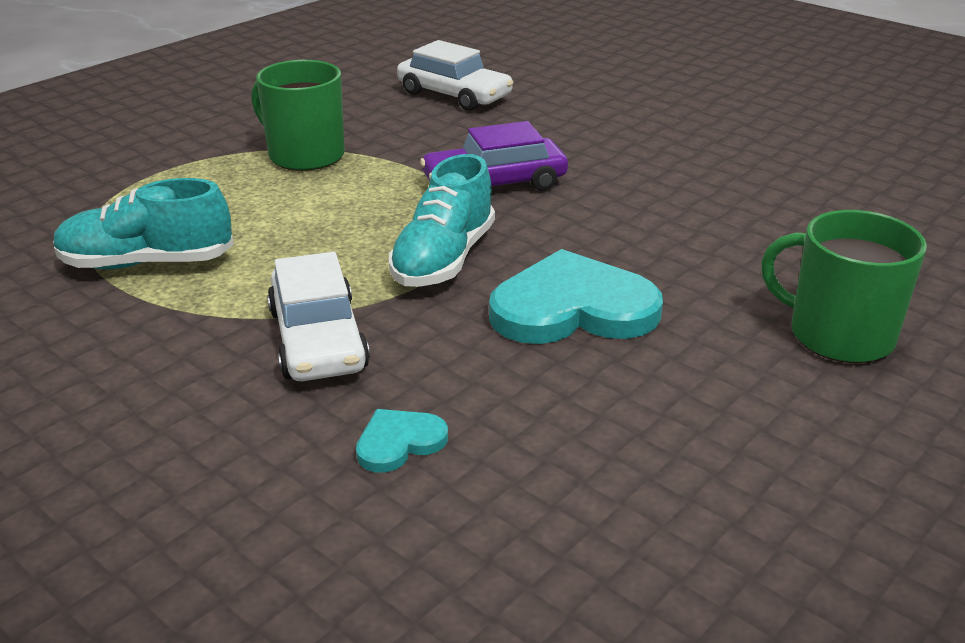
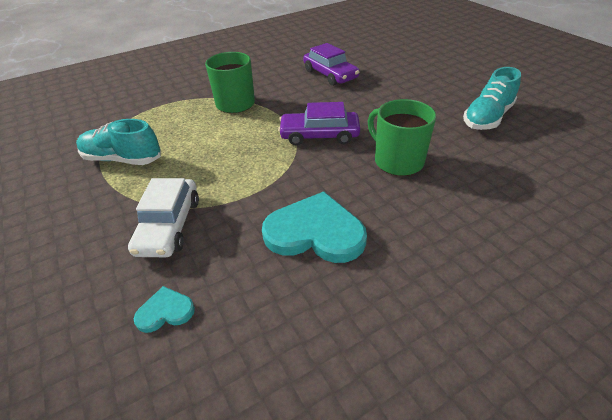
camera: 20 degrees right, 10 degrees up
(443, 259) = (264, 183): turquoise shoe -> turquoise shoe (487, 118)
(454, 95) = (330, 74): white car -> purple car
(838, 335) = (474, 291): green mug -> green mug (397, 161)

